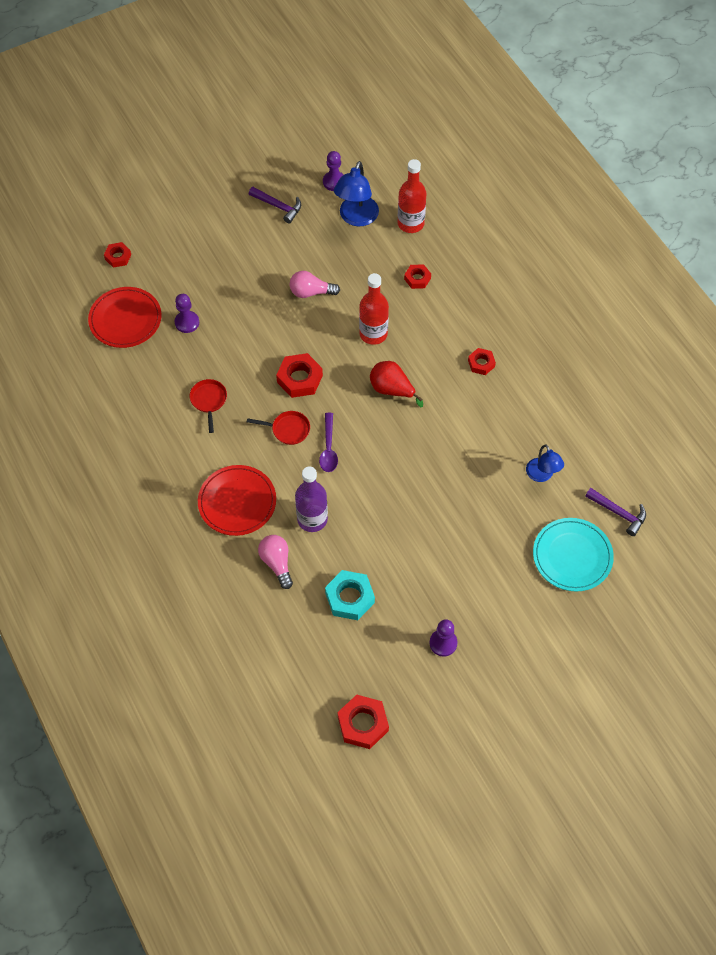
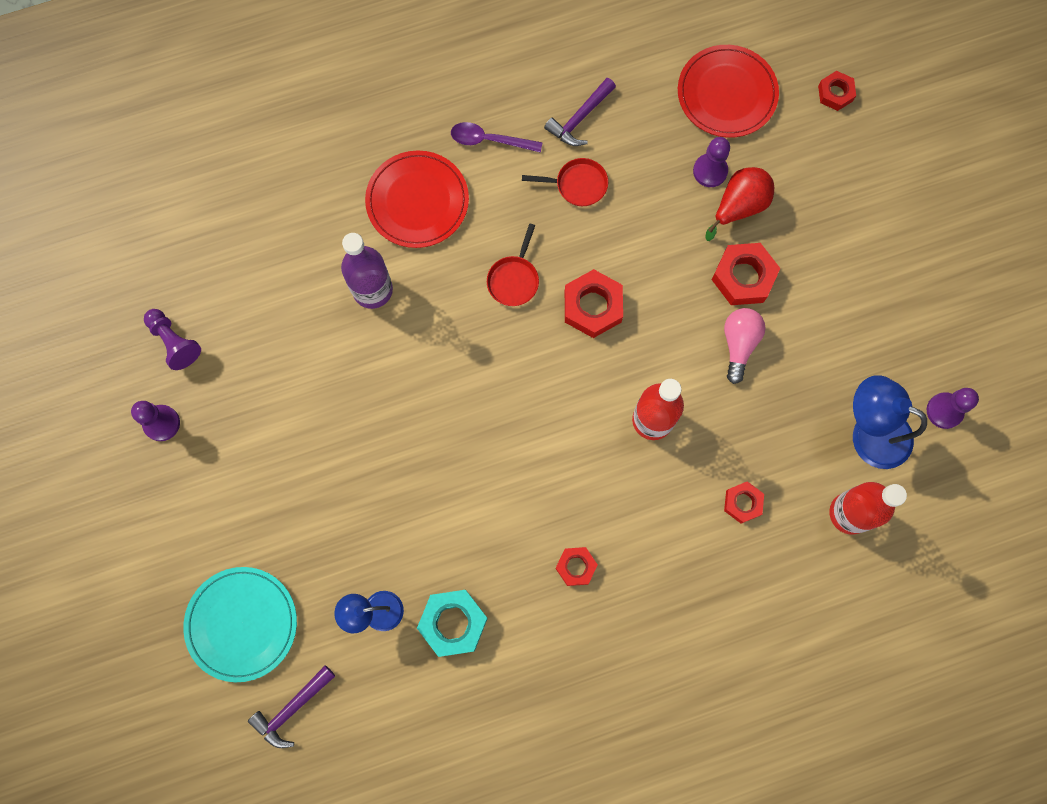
camera: 100 degrees right, 15 degrees up
(277, 563) = (320, 238): pink light bulb -> none
(278, 206) = (904, 321): purple hammer -> purple hammer (580, 118)
(328, 448) = (475, 327): purple spoon -> purple spoon (489, 140)
(349, 598) = (251, 319): turquoise nut -> turquoise nut (453, 623)
(363, 724) = (84, 306): red nut -> red nut (743, 277)
(378, 649) = (174, 342): none -> purple pawn
(392, 390) = (553, 429): red pear -> red pear (739, 206)

